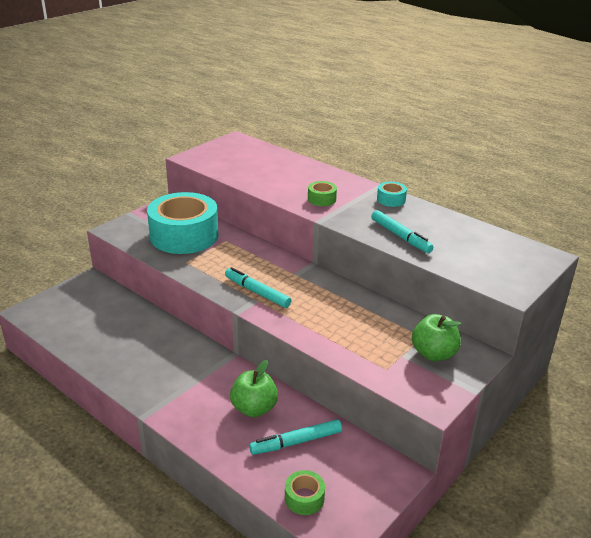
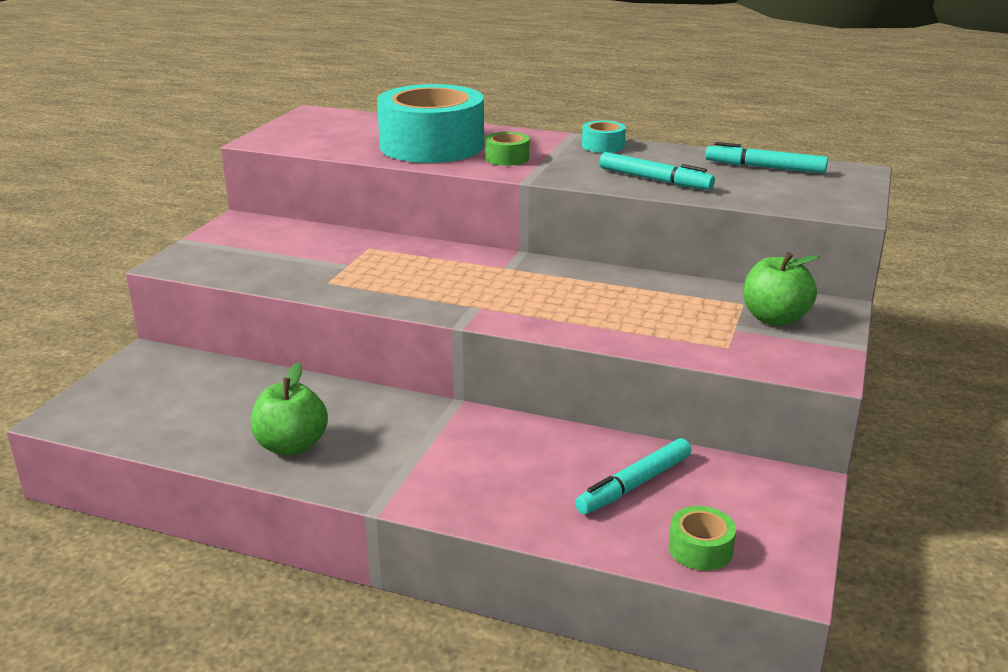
camera: 20 degrees left, 5 degrees down
(184, 236) = (298, 252): turquoise tape -> turquoise tape (432, 145)
(254, 408) = (541, 459): green apple -> green apple (291, 446)
(257, 292) = (470, 298): turquoise marker -> turquoise marker (765, 167)

